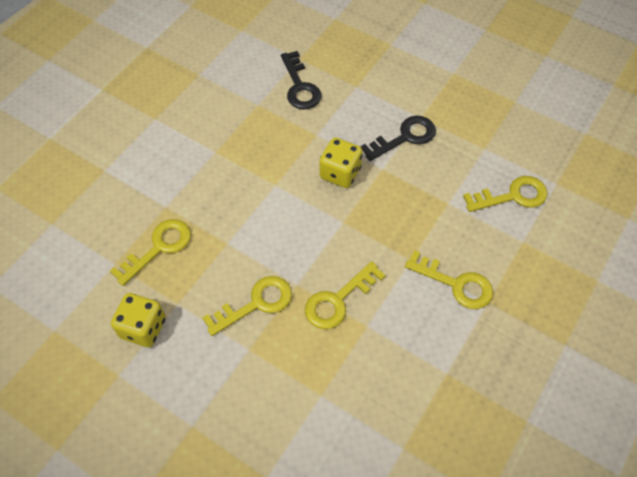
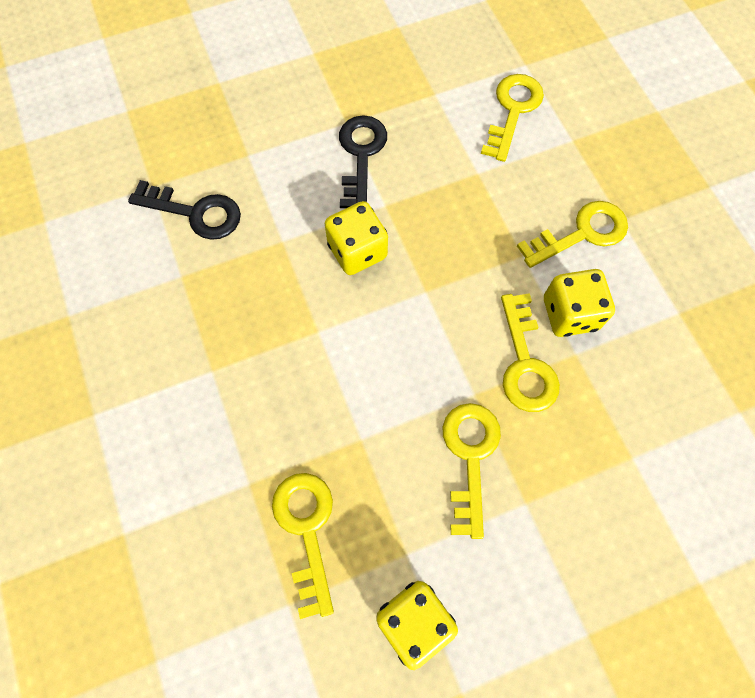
camera: 55 degrees left, 10 degrees up
(391, 307) = (570, 314): none -> yellow dice

